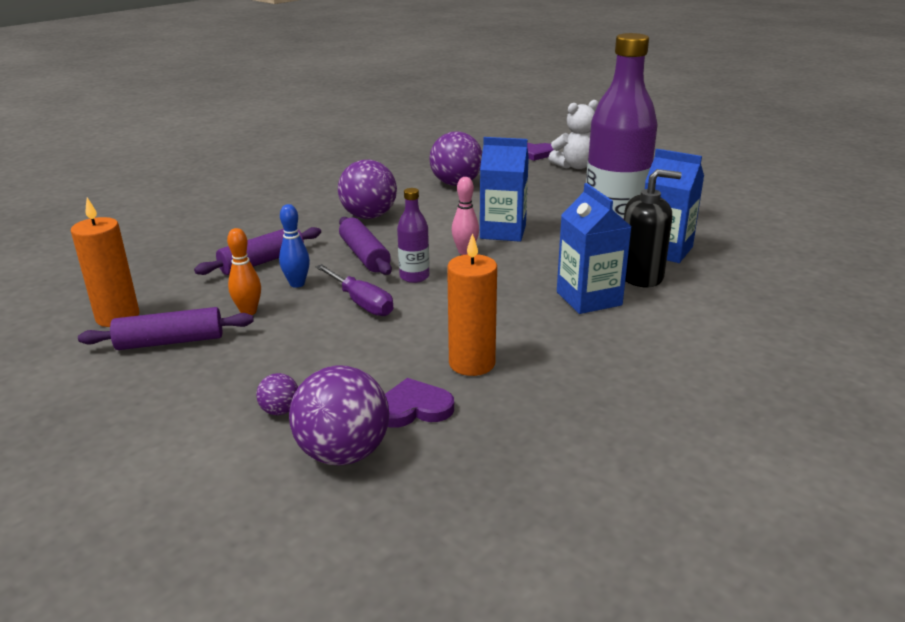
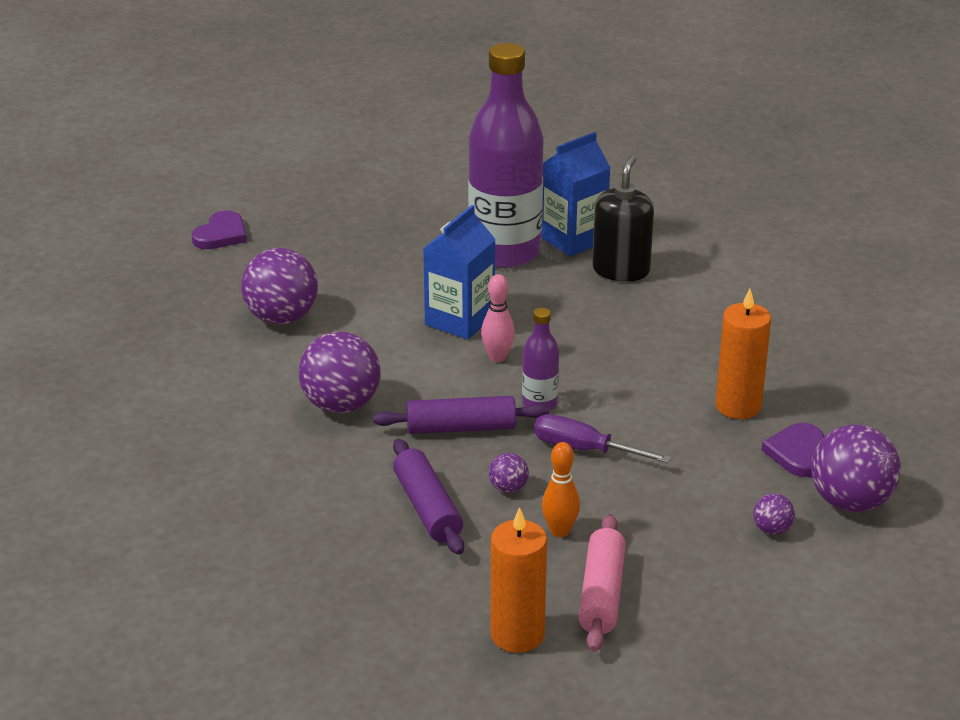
camera: 70 degrees left, 5 degrees up
(170, 341) = (601, 594): purple rolling pin -> pink rolling pin
(297, 284) = (508, 488): blue bowling pin -> purple ball
(362, 303) = (583, 449): purple screwdriver -> purple screwdriver turned 135 degrees counterclockwise
(575, 166) = (295, 219): white teddy bear -> none
(589, 298) = (650, 312): blue carton -> none

